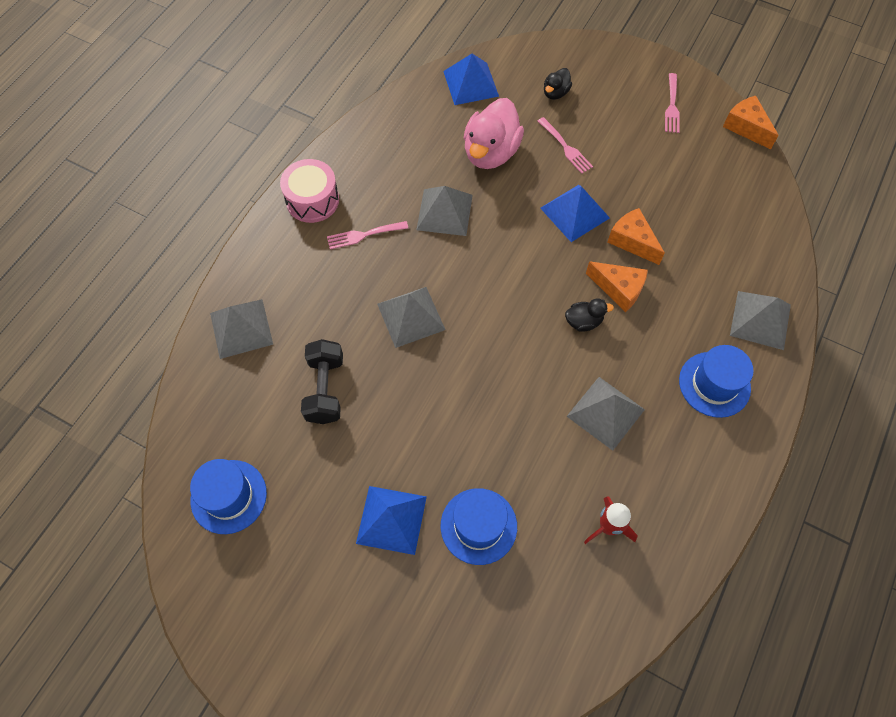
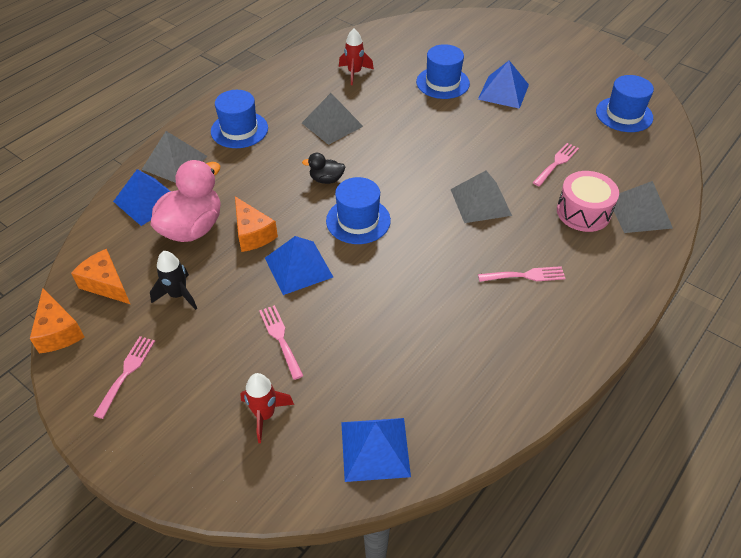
camera: 170 degrees left, 15 degrees down
(312, 200) = (584, 319): pink drum -> pink drum (583, 212)
(325, 389) = (556, 163): black dumbbell -> pink fork
(444, 212) = (436, 286): grey pyramid -> none
(491, 153) = (371, 345): pink duck -> pink duck (192, 228)
(534, 273) = (358, 220): none -> blue hat
(555, 93) = (265, 415): black duck -> red rocket
(619, 289) = (284, 198): orange cheese -> orange cheese (106, 284)
(668, 171) = (178, 295): none -> black rocket
(757, 264) = (147, 201): none -> blue pyramid

